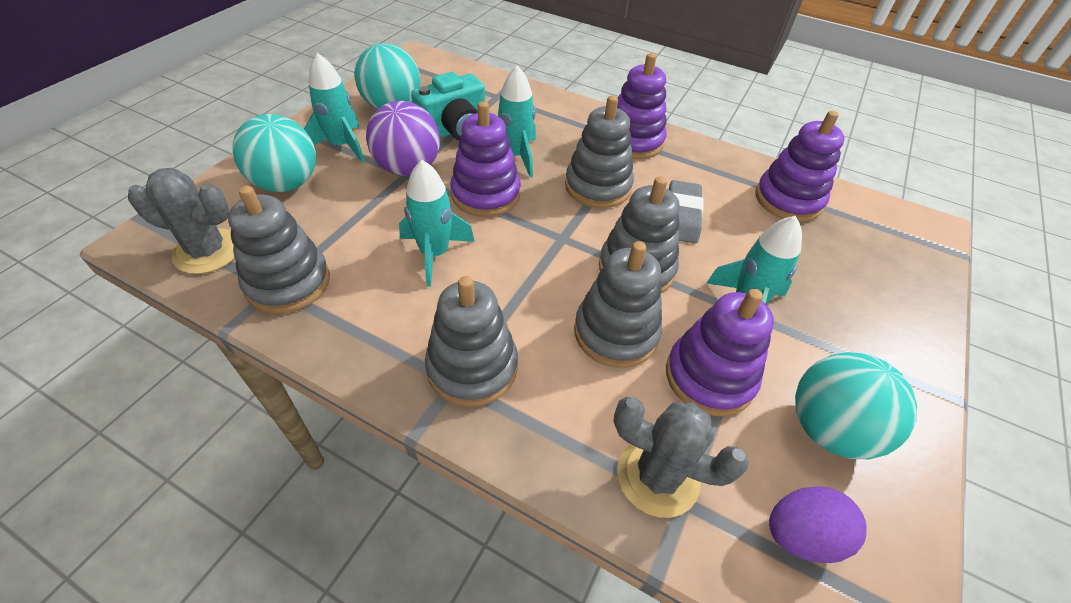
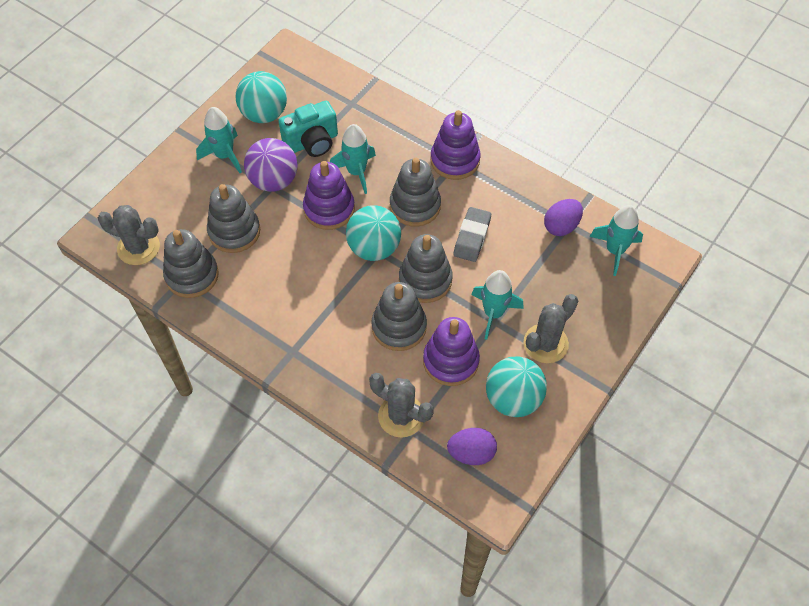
camera: 10 degrees right, 10 degrees up
(287, 184) = (186, 191): turquoise ball -> turquoise ball (374, 248)
(434, 254) = (288, 259): turquoise rocket -> turquoise rocket (615, 250)
(472, 367) = (304, 343): grey stacking toy -> grey stacking toy (234, 231)
(788, 200) = (561, 226): purple stacking toy -> purple egg
(837, 340) = (545, 343): none -> grey cactus

